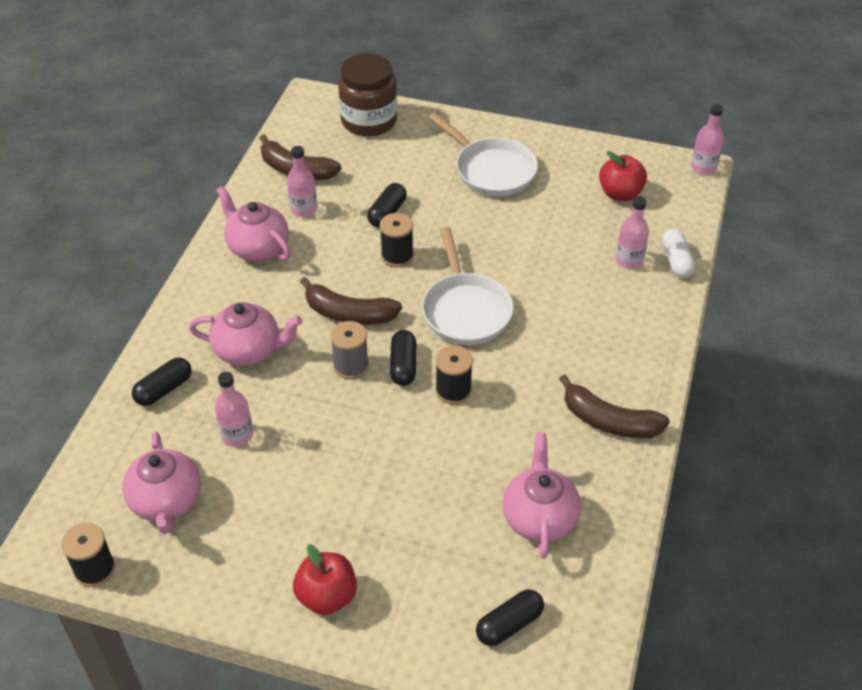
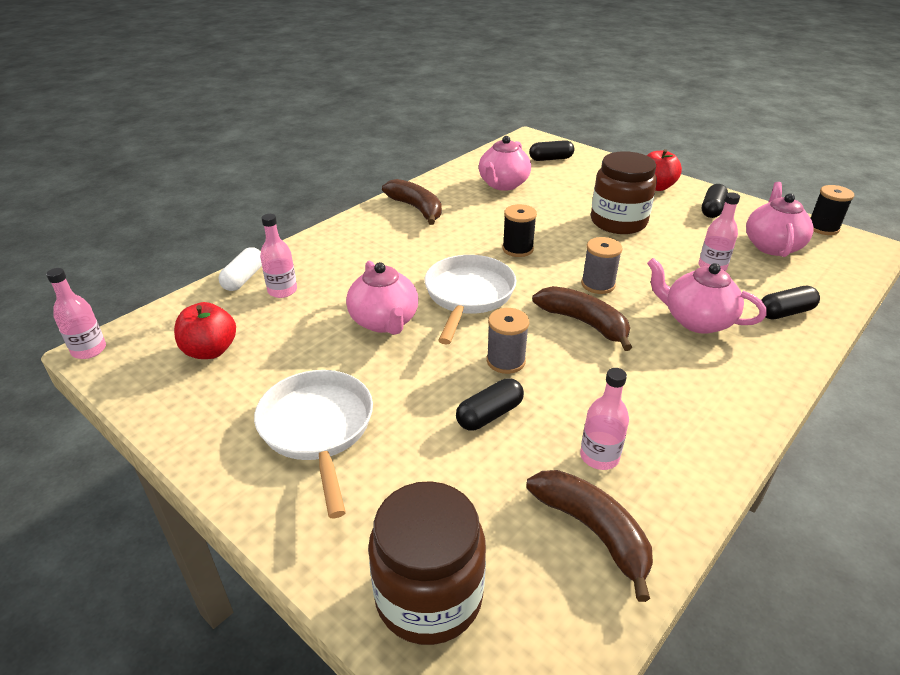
camera: 155 degrees left, 10 degrees down
(257, 247) = (675, 422): pink teapot -> pink teapot (384, 322)
(358, 484) = (618, 222): none -> brown jar
(397, 256) = (506, 361): black spool -> grey spool
(403, 365) = (550, 273): black capsule -> black capsule (712, 209)

